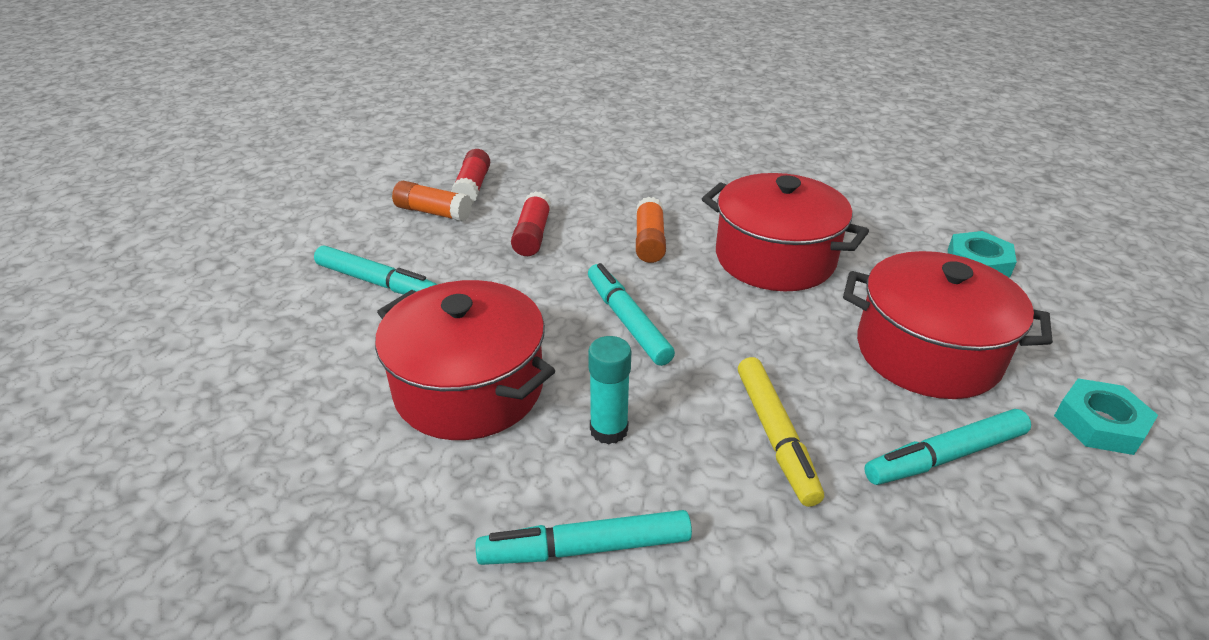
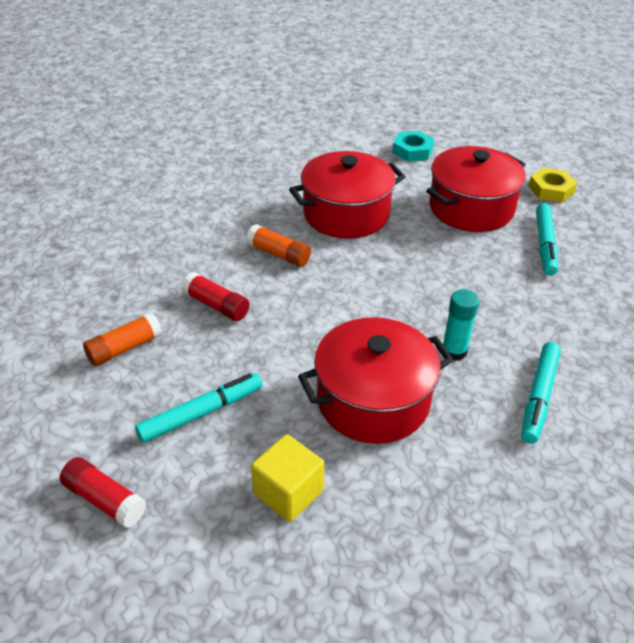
camera: 60 degrees left, 5 degrees up
(299, 374) = (288, 492): none -> yellow cube
(472, 187) = (108, 312): red glue stick -> red glue stick (105, 500)
(627, 321) = (358, 301): turquoise marker -> none
(775, 436) = (498, 290): yellow marker -> none
(1100, 423) = (551, 190): turquoise nut -> yellow nut

